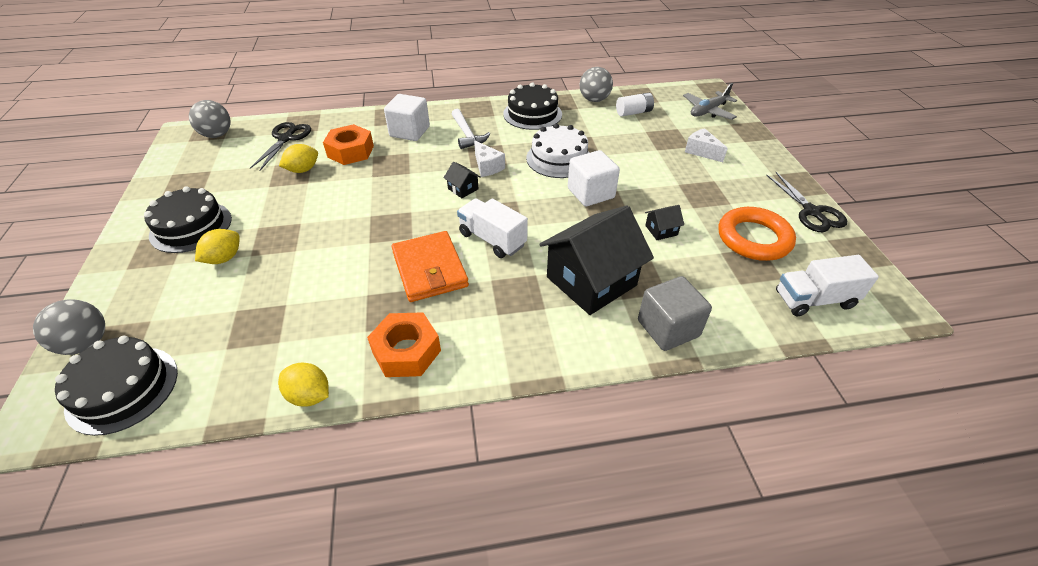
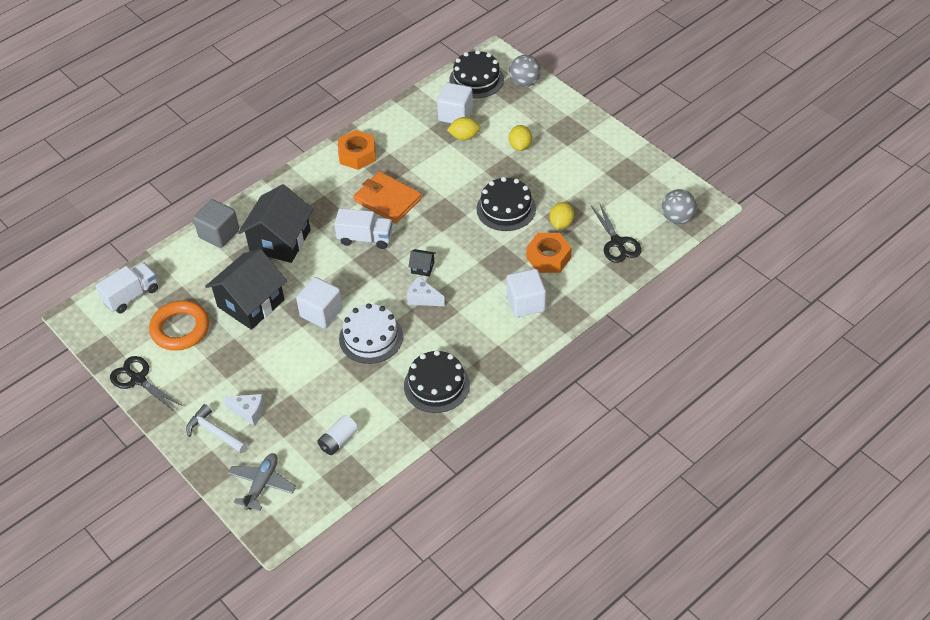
camera: 150 degrees right, 5 degrees up
(191, 227) = (571, 151): black cake -> black cake (506, 208)
(225, 343) = (455, 114): none -> white cube
(309, 395) = (385, 117): yellow lemon -> yellow lemon (464, 137)
(467, 134) = (472, 325): white hammer -> white hammer (215, 432)
(594, 100) = (390, 442): grey ball -> none
(661, 230) = (251, 303): black house -> black house, size x2.45

